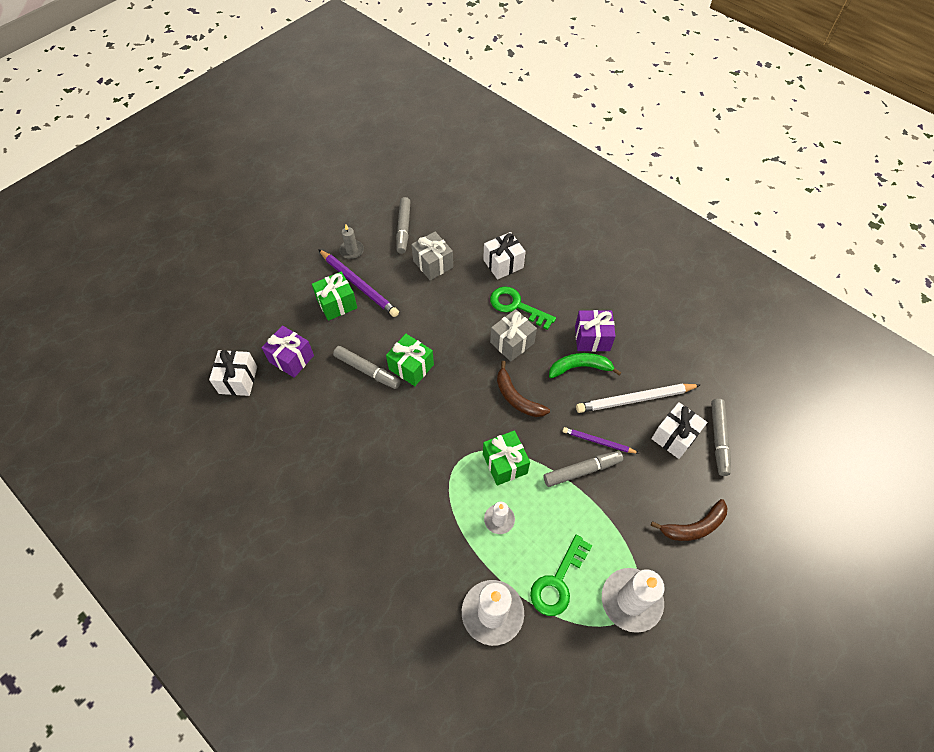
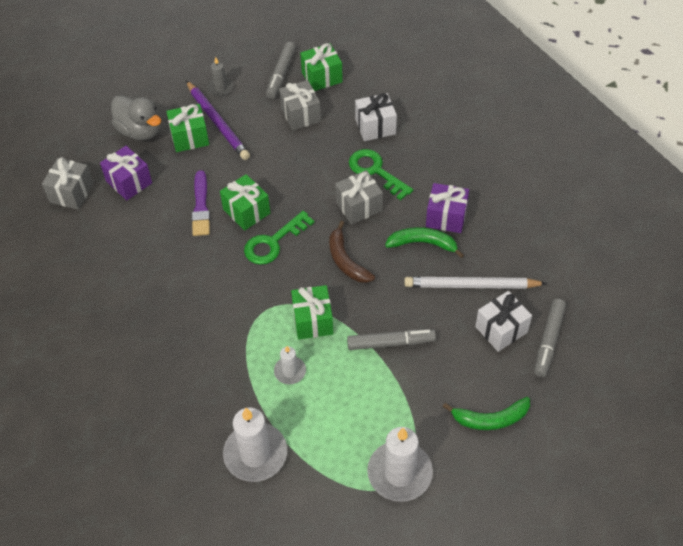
camera: 15 degrees right, 5 degrees down
(238, 380) = (71, 193): white gift -> grey gift
(288, 306) = (140, 131): none -> grey duck
(367, 370) = (201, 206): grey marker -> purple brush
(441, 225) = (322, 77): none -> green gift
(558, 582) = (330, 440): green key -> green key (273, 242)
(598, 441) = (417, 319): purple pencil -> none
(694, 527) = (490, 419): brown banana -> green banana

